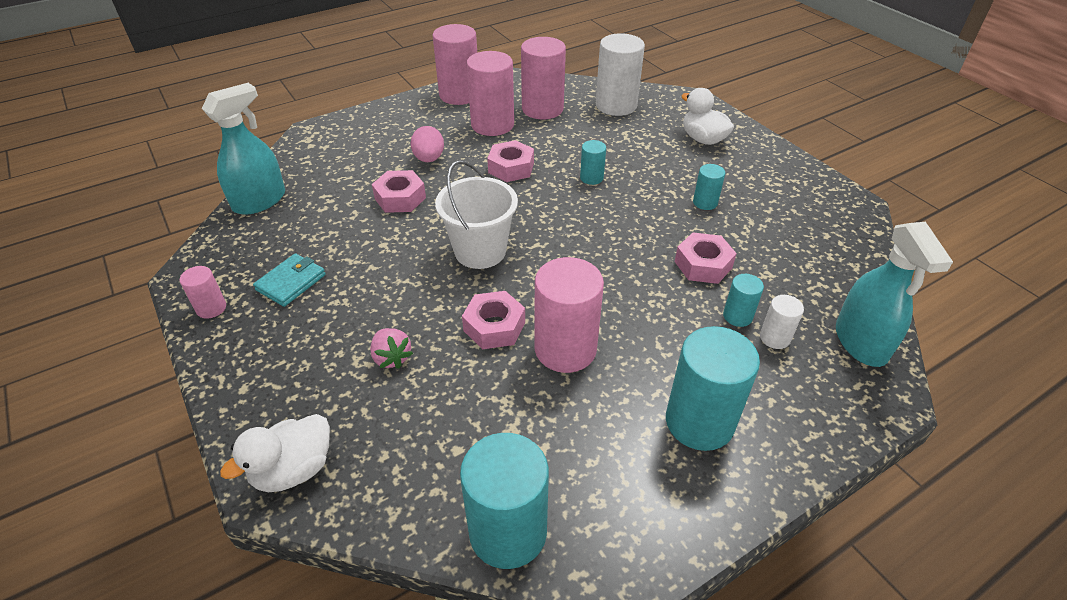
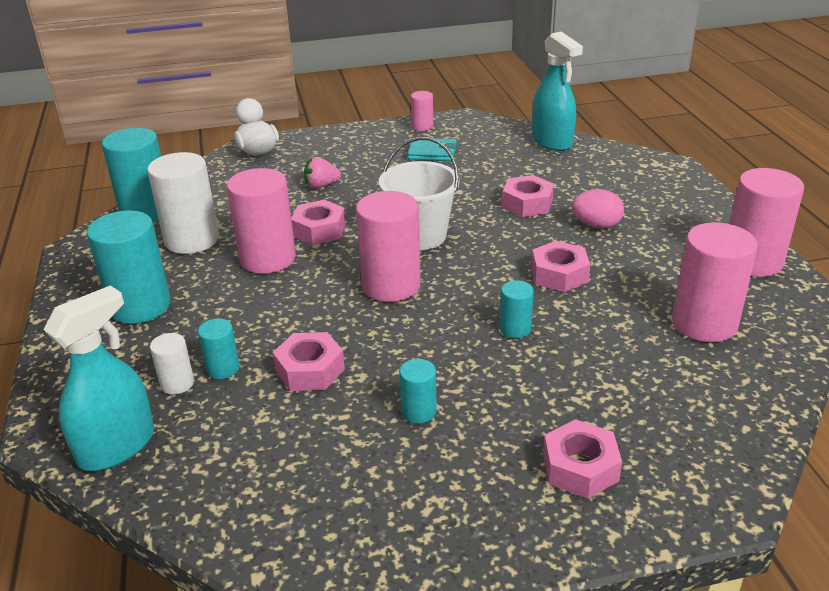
camera: 110 degrees right, 10 degrees down
(291, 282) = (432, 152): turquoise wallet -> turquoise wallet turned 45 degrees counterclockwise
(492, 125) = (665, 276): pink cylinder -> pink cylinder (391, 285)
(616, 105) = (707, 399): white cylinder -> white cylinder (192, 240)
(703, 139) = (580, 467): white duck -> pink nut
(861, 342) = (117, 446): turquoise spray bottle -> turquoise spray bottle turned 120 degrees clockwise

